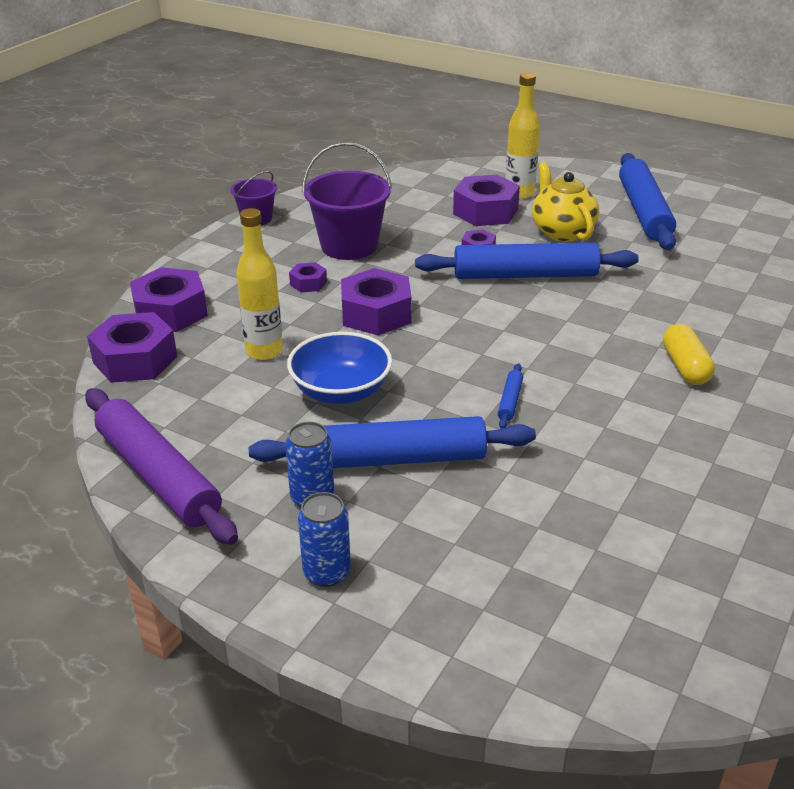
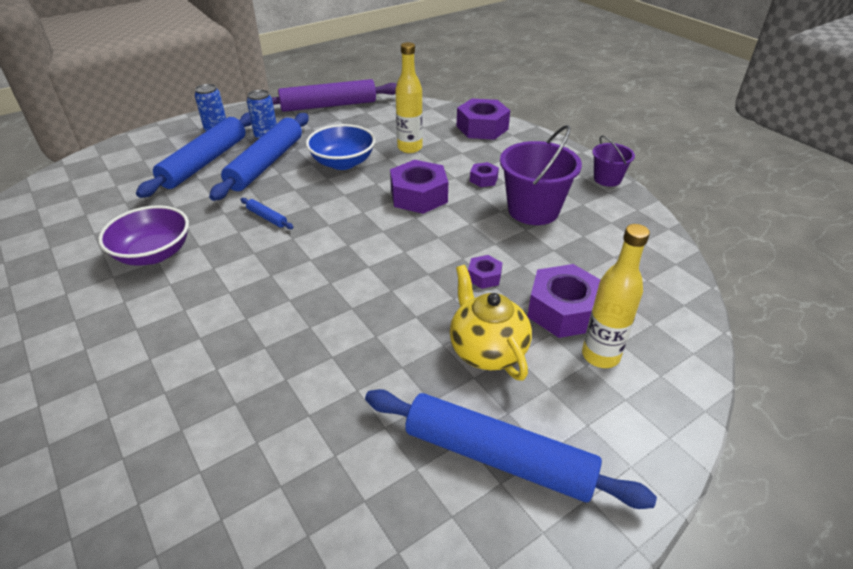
camera: 115 degrees right, 5 degrees up
(135, 360) = (436, 112): purple nut -> none
(525, 275) = (417, 287): blue rolling pin -> blue rolling pin (205, 162)
(562, 231) = (486, 350): yellow teapot -> yellow teapot turned 120 degrees counterclockwise
(652, 453) = (153, 254): none -> purple bowl
(685, 367) = (207, 318): yellow capsule -> none

